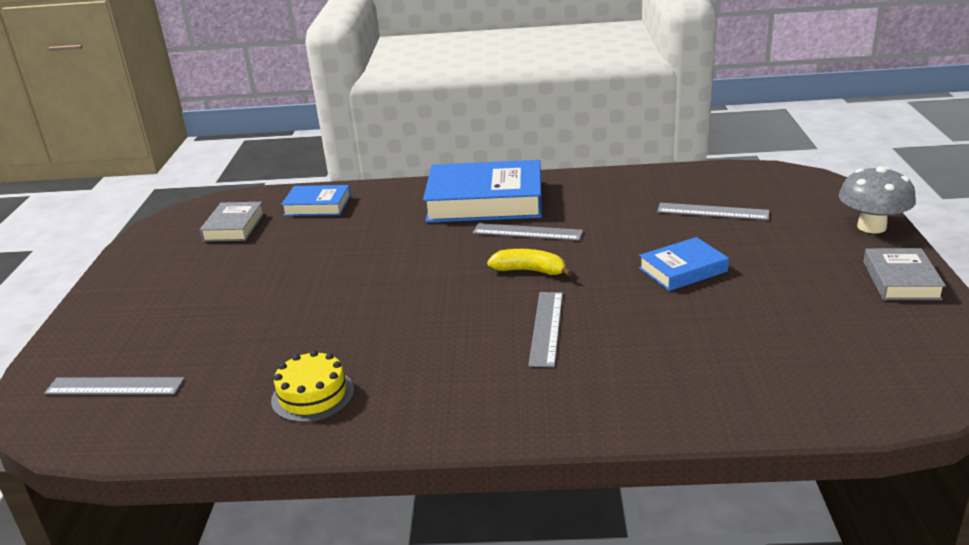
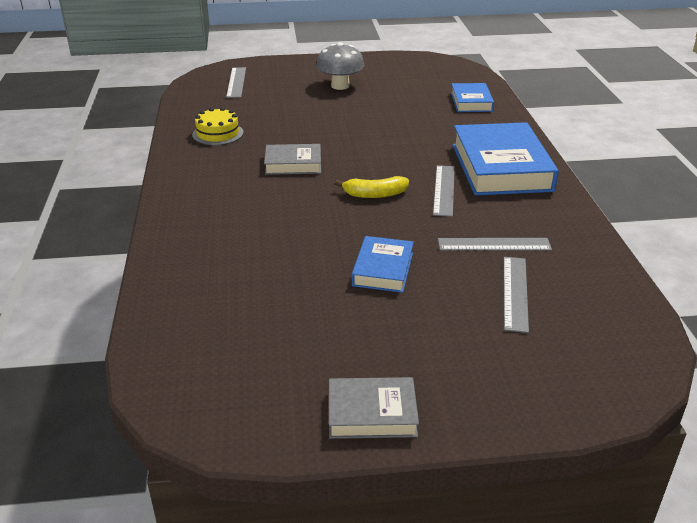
camera: 80 degrees right, 5 degrees up
(234, 227) = (429, 80): grey book -> grey book (293, 164)
(530, 271) = (374, 194): yellow banana -> yellow banana turned 75 degrees clockwise
(546, 328) = (287, 205): grey ruler -> grey ruler (494, 244)
(683, 270) = (383, 269): blue book -> blue book turned 45 degrees clockwise
(871, 227) = (505, 412): grey mushroom -> grey mushroom (340, 86)

